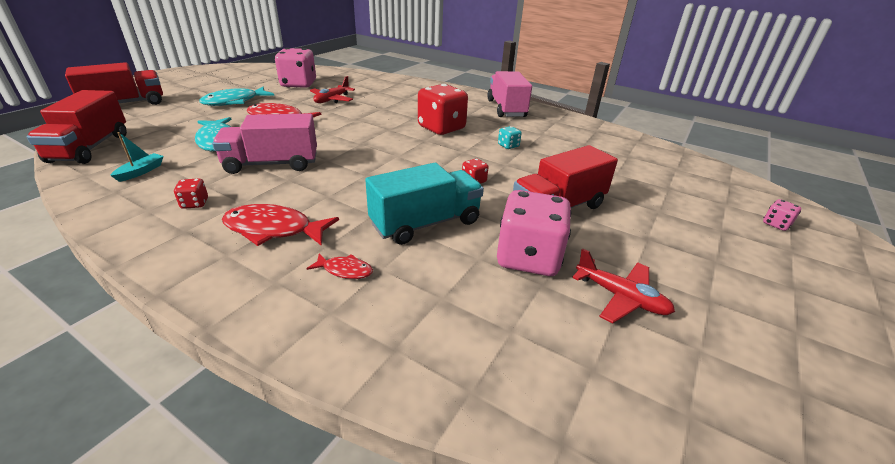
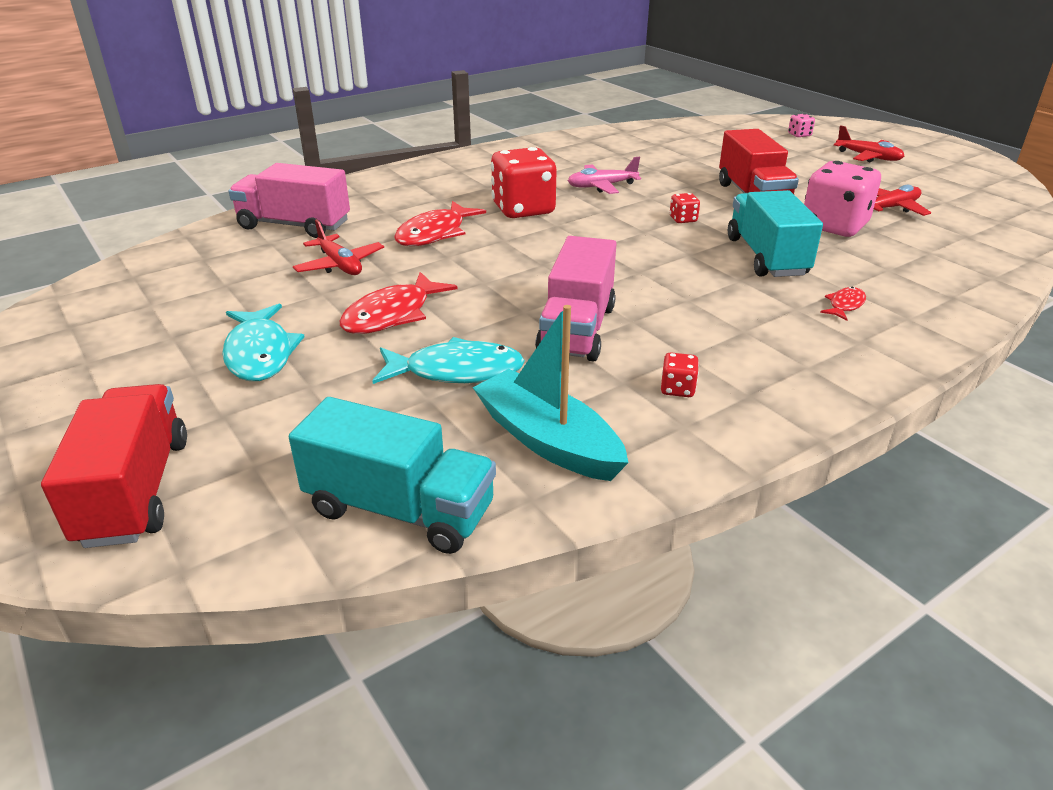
camera: 65 degrees left, 0 degrees up
(90, 148) = (400, 509): red truck -> turquoise truck
(141, 172) = (547, 440): turquoise boat -> turquoise boat, size x2.08
(274, 229) = (760, 337): red fish -> red fish (435, 233)
(298, 84) = (218, 286): pink dice -> none
(506, 109) = (486, 164): pink truck -> pink truck (294, 225)
(508, 146) = (602, 186): turquoise dice -> pink plane
(778, 277) = (868, 157): none -> red plane

